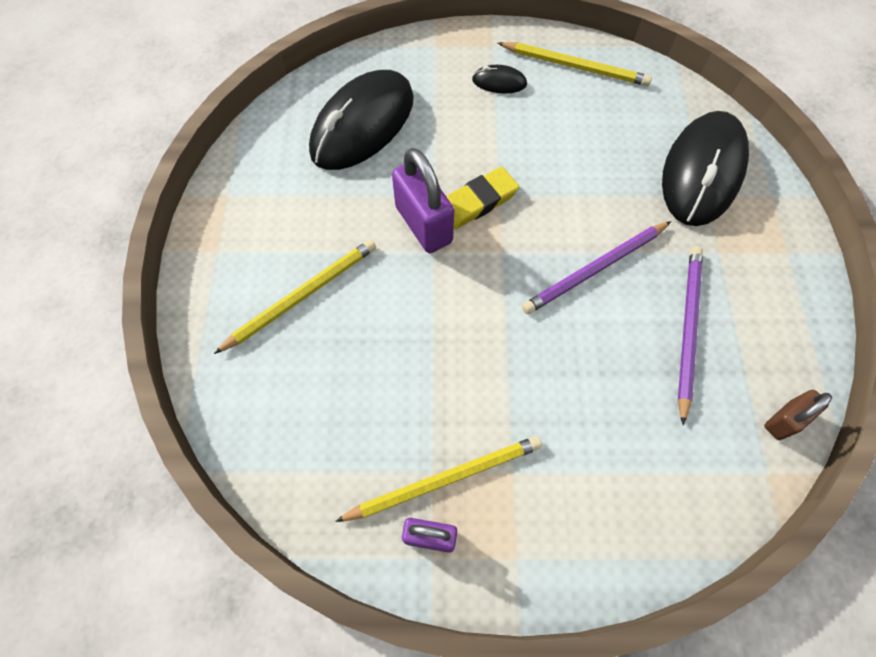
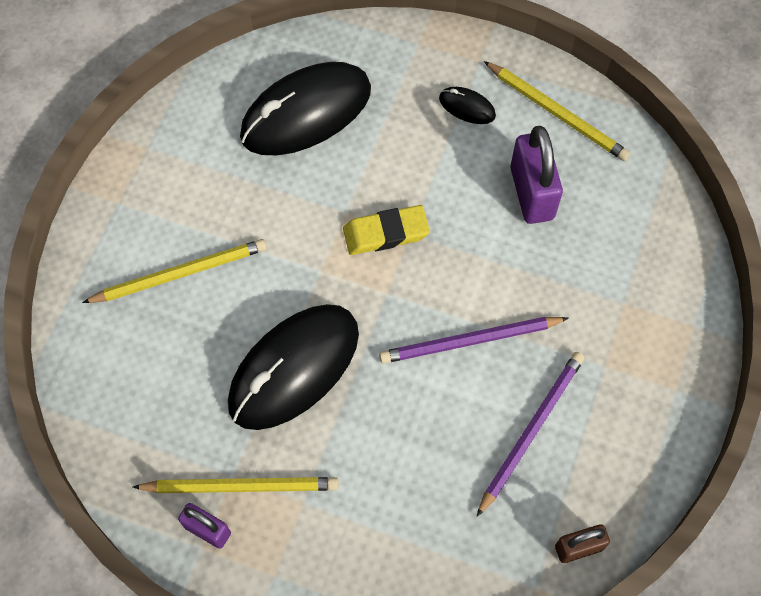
camera: 20 degrees right, 0 degrees up
(423, 225) = (322, 240): purple padlock -> purple padlock (531, 193)
(701, 172) = (632, 276): black mouse -> black mouse (294, 368)

